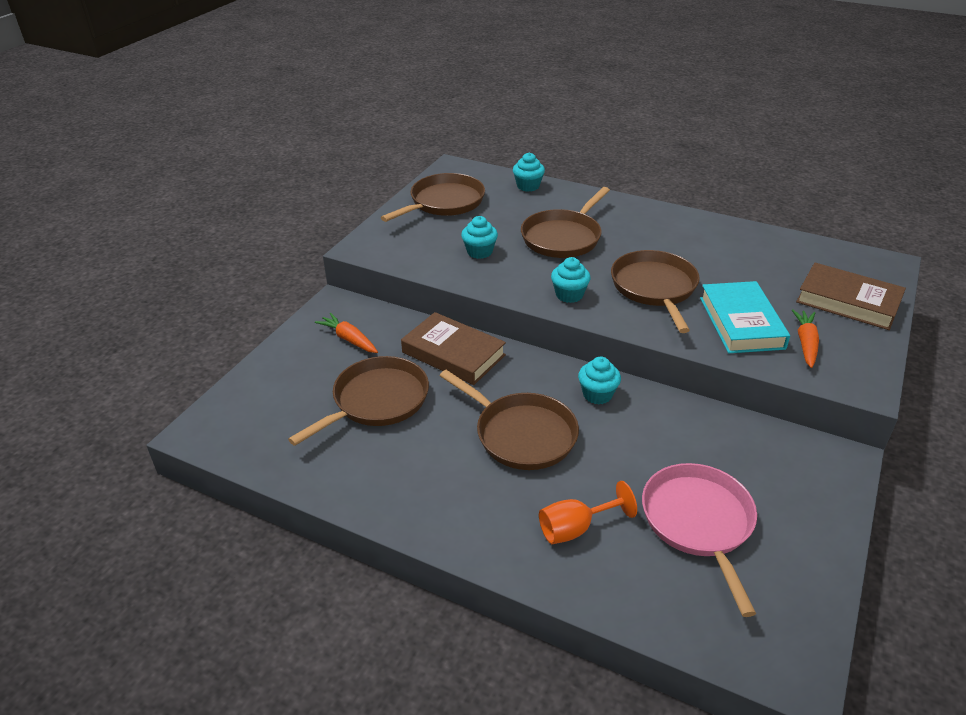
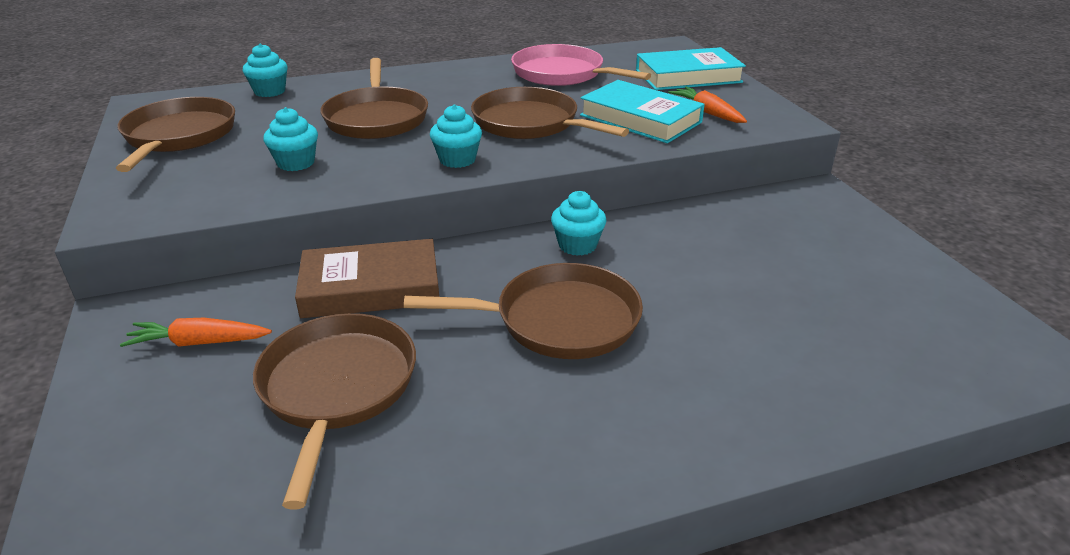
camera: 45 degrees left, 5 degrees down
(575, 528) = (736, 371): orange goblet -> none
(698, 522) = (812, 296): pink pan -> pink pan (562, 74)
(848, 301) = (688, 76): brown book -> turquoise book

